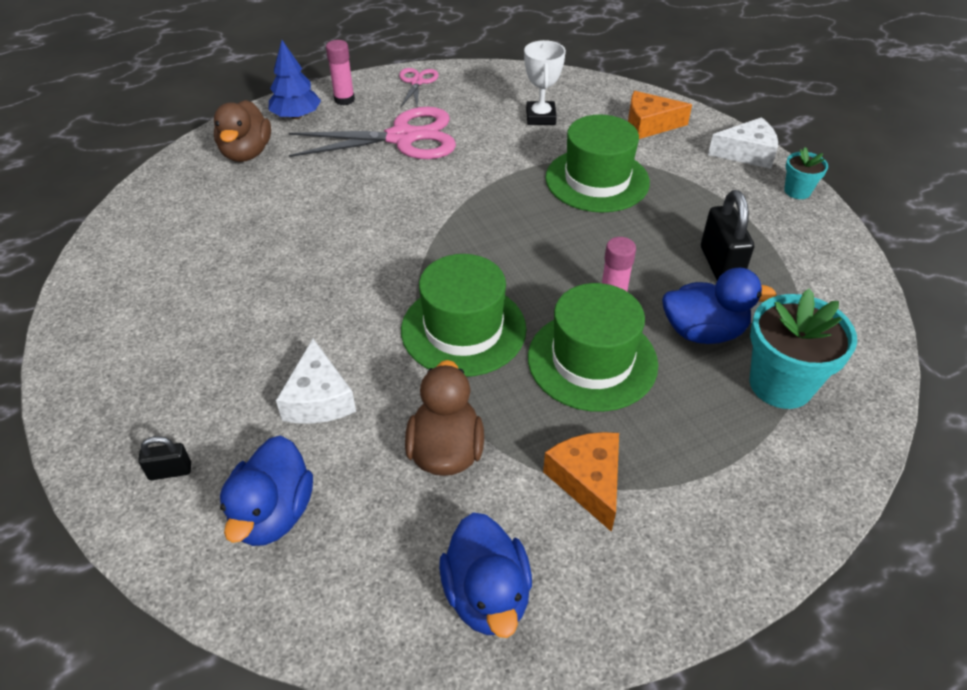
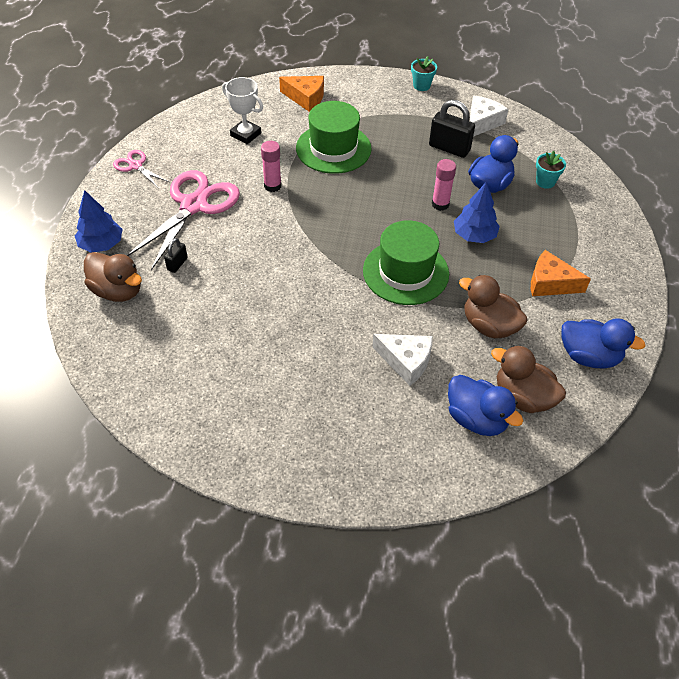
camera: 55 degrees left, 5 degrees up
(170, 471) = (408, 455): black padlock -> black padlock (177, 264)
(344, 100) = (111, 211): pink glue stick -> pink glue stick (272, 186)
(347, 548) = (523, 397): none -> brown duck
(592, 360) = (474, 235): green hat -> blue tree
(649, 125) = (306, 98): orange cheese -> orange cheese turned 105 degrees counterclockwise
(747, 153) = (372, 81): white cheese -> white cheese (482, 122)
(780, 384) = (545, 182): turquoise flower pot -> turquoise flower pot, size x0.53

